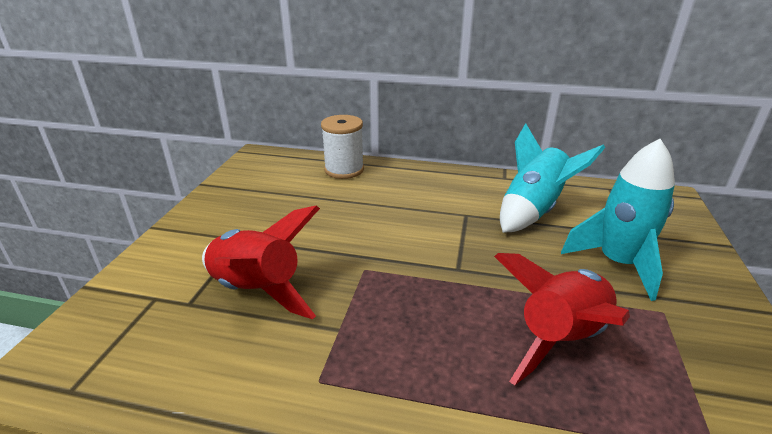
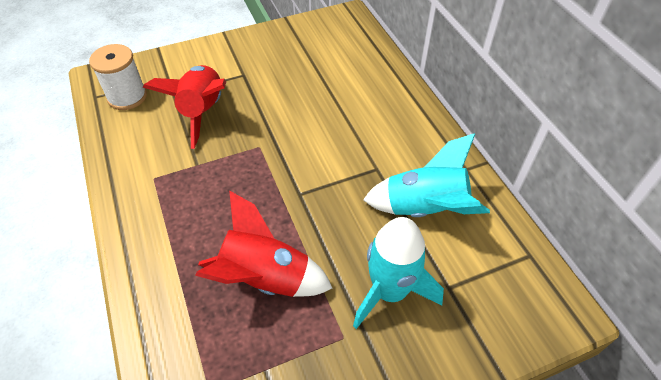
camera: 55 degrees right, 20 degrees up
(344, 170) = (374, 69): white spool -> white spool (127, 97)

